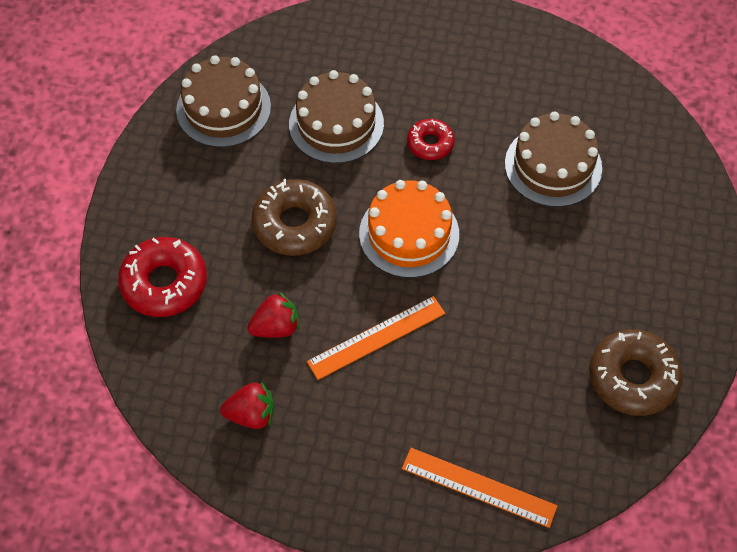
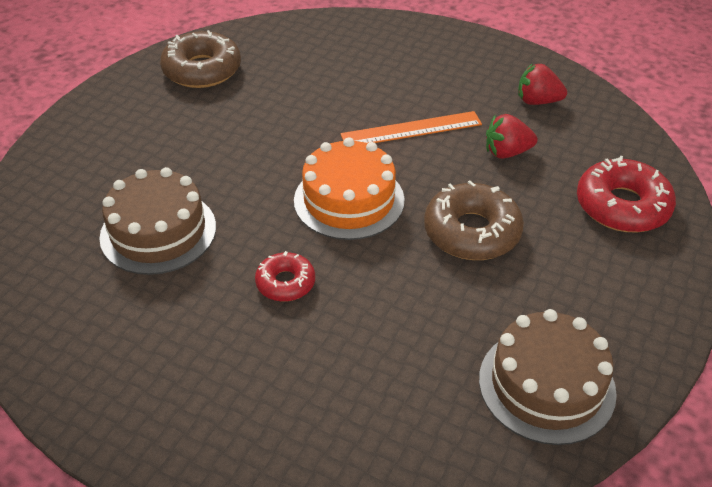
camera: 165 degrees left, 15 degrees down
(336, 124) = (395, 331): brown cake -> none
(478, 487) = (361, 37): orange ruler -> none

